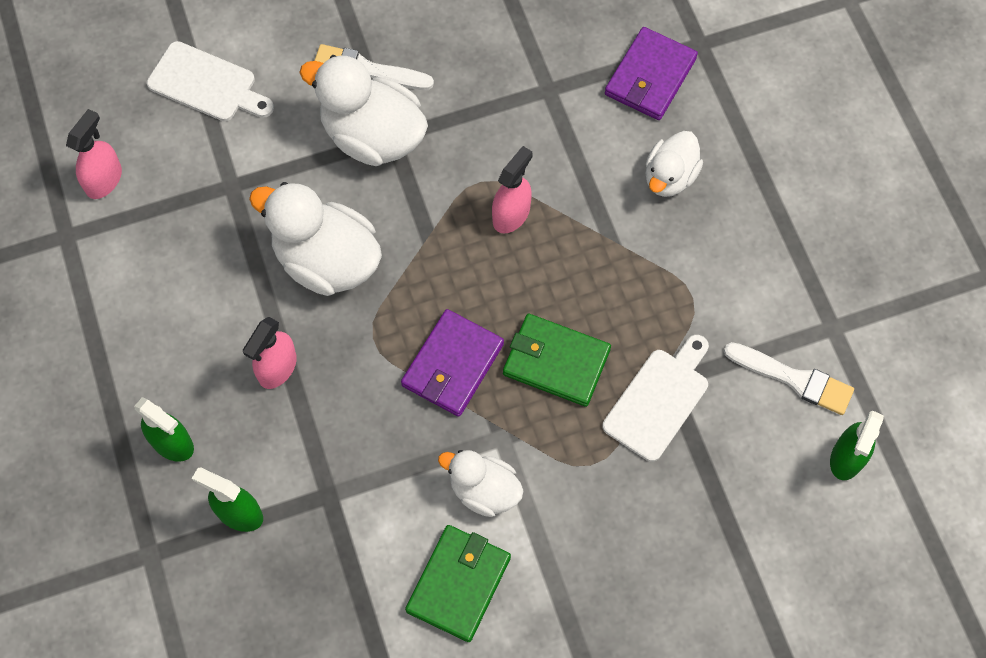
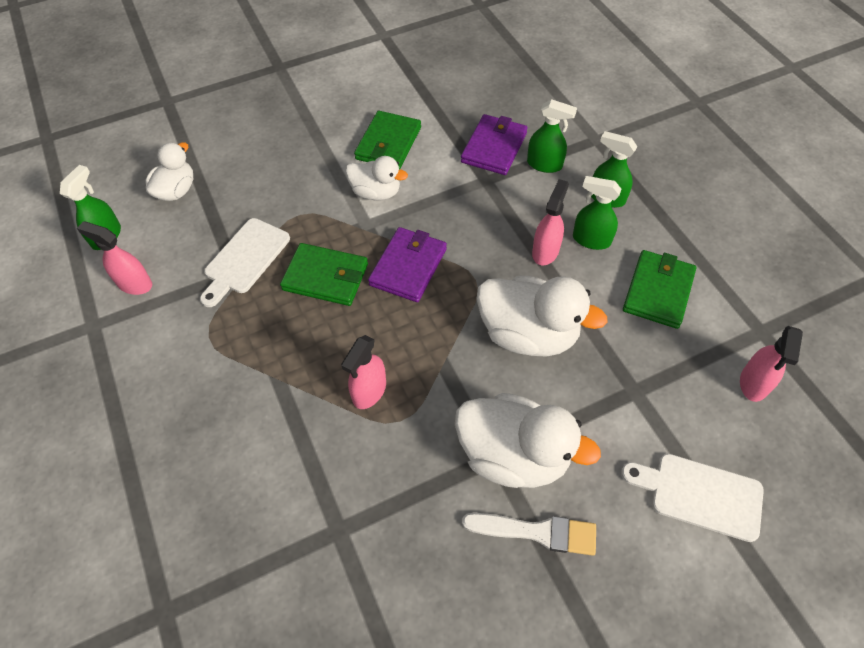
camera: 175 degrees right, 10 degrees down
(160, 297) = (658, 291): none -> green wallet
(215, 378) = (591, 240): none -> green spray bottle
(650, 77) = (226, 559): purple wallet -> purple wallet (494, 147)
(669, 177) = (217, 444): white duck -> white duck (176, 191)
(794, 379) = (134, 284): white brush -> pink spray bottle

